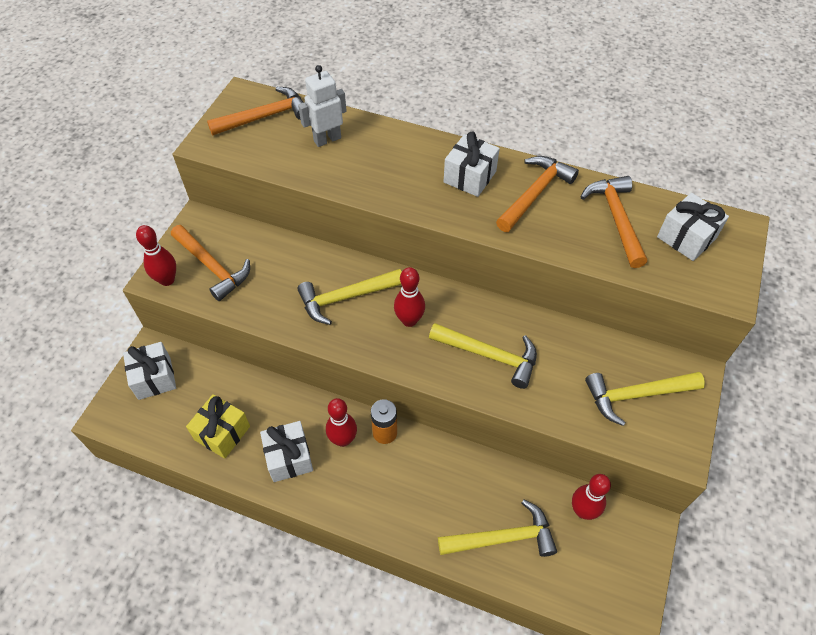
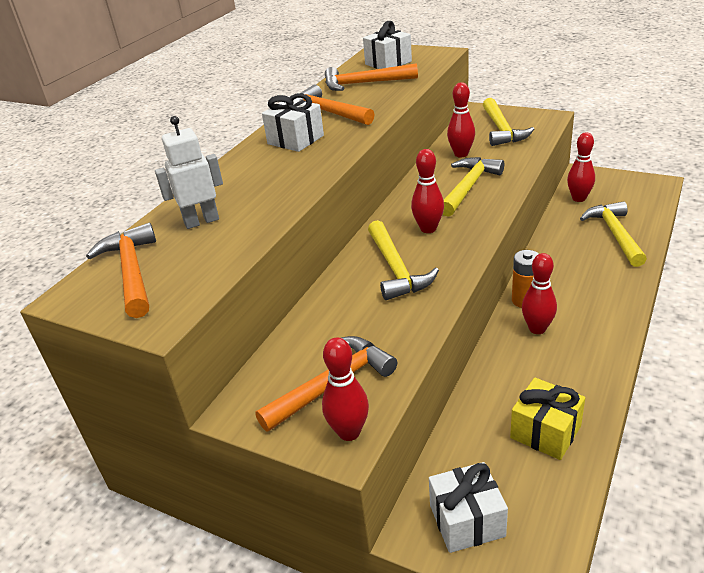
camera: 80 degrees left, 20 degrees down
(289, 458) = (567, 369): white gift -> none
(327, 139) = (201, 221): white robot -> white robot turned 90 degrees clockwise
(566, 350) = (461, 154): none -> red bowling pin

